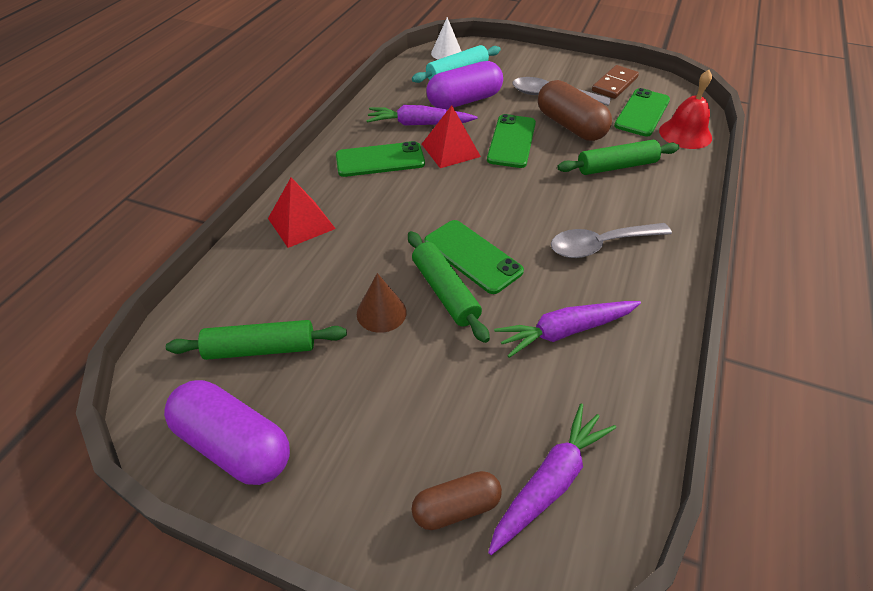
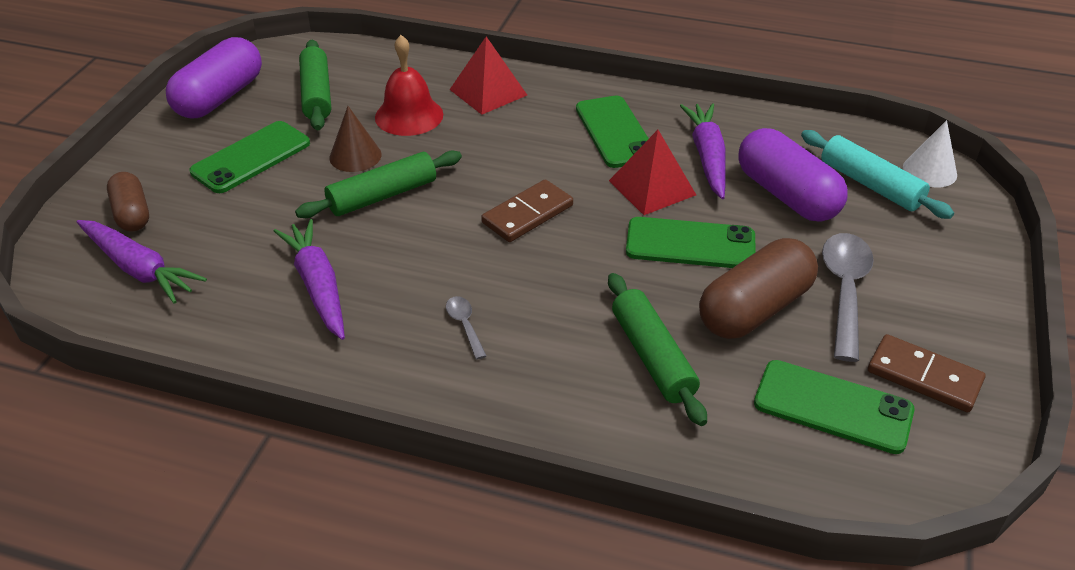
camera: 85 degrees right, 5 degrees down
(472, 256) = (440, 213): green phone -> green phone (251, 157)
(476, 209) = (528, 214): none -> brown domino
(600, 245) = (465, 325): grey spoon -> grey spoon, size x0.48
(685, 134) = (780, 462): red bell -> red bell (409, 115)

